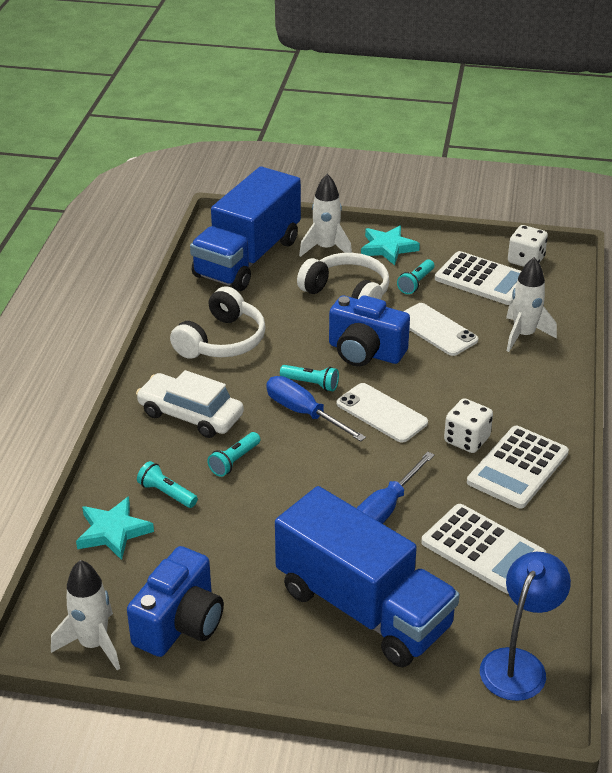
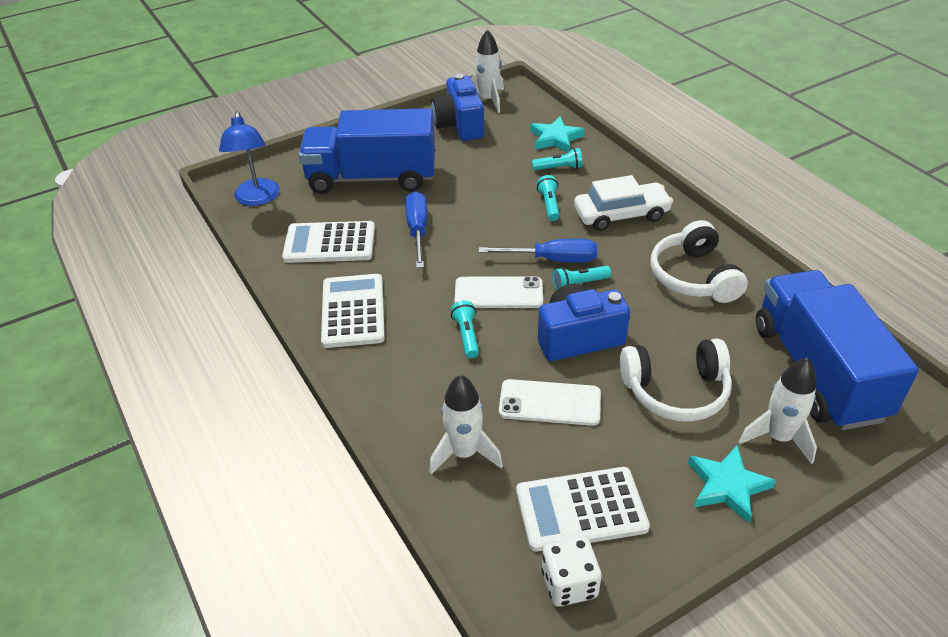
camera: 140 degrees right, 5 degrees up
(416, 283) = (636, 452): turquoise flashlight -> turquoise flashlight (466, 335)
(466, 440) = (412, 310): white dice -> none

